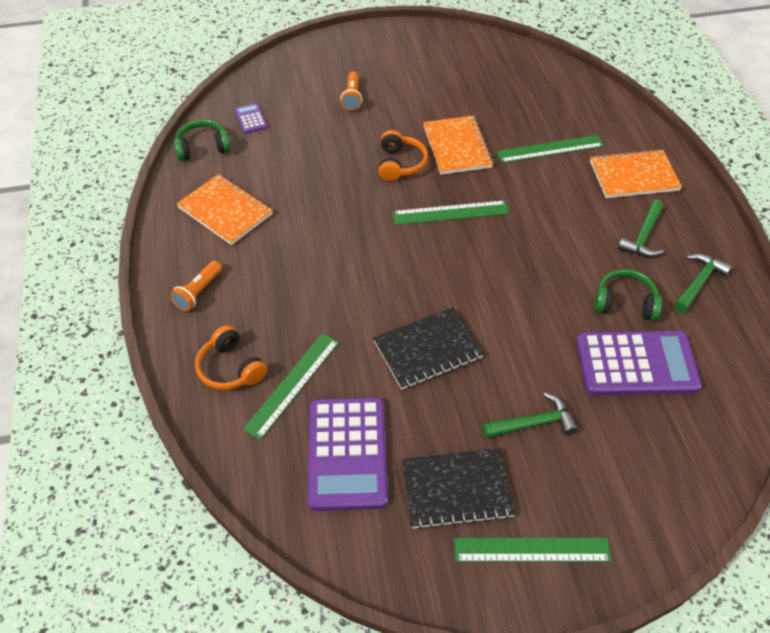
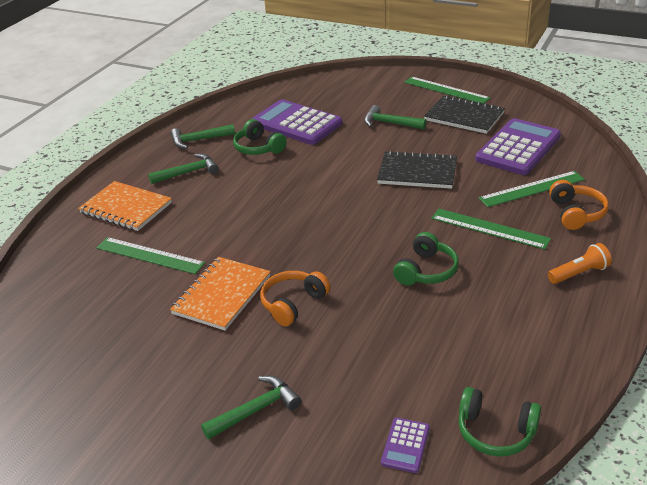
camera: 140 degrees left, 15 degrees down
(225, 211) = (512, 336): orange notebook -> none
(326, 236) = (426, 271): none -> green headphones
(352, 98) = (256, 410): orange flashlight -> green hammer
(451, 213) = (300, 243): green ruler -> green ruler (489, 228)

